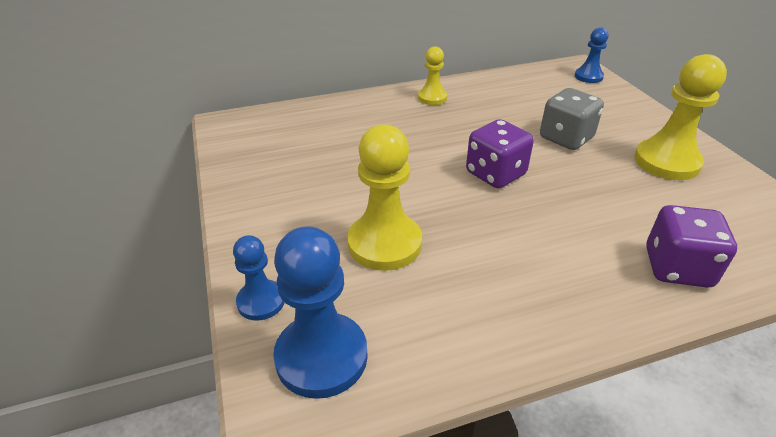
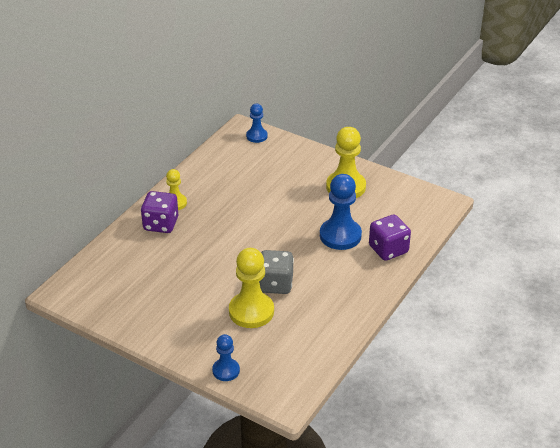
camera: 40 degrees left, 0 degrees up
(321, 356) = (279, 374): blue pawn -> blue pawn (340, 235)
(495, 174) = (266, 241): purple dice -> purple dice (161, 224)
(566, 138) = (283, 196): grey dice -> grey dice (275, 284)

